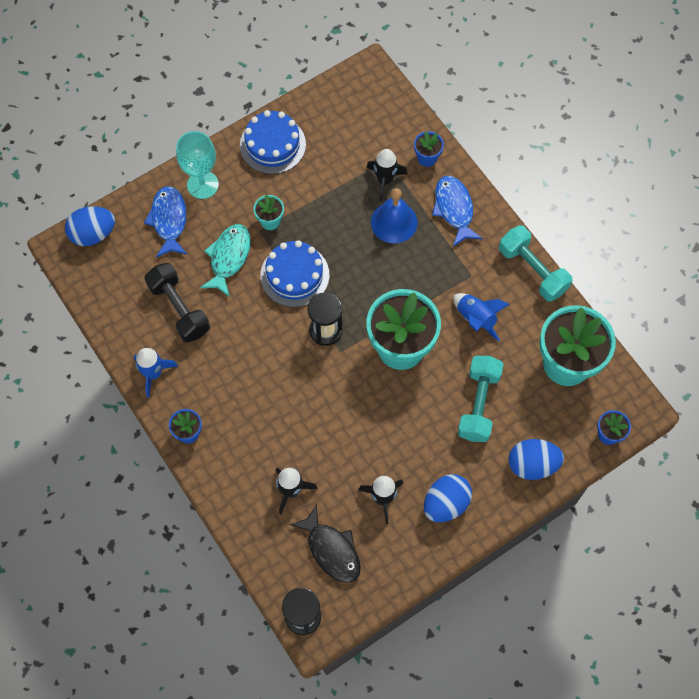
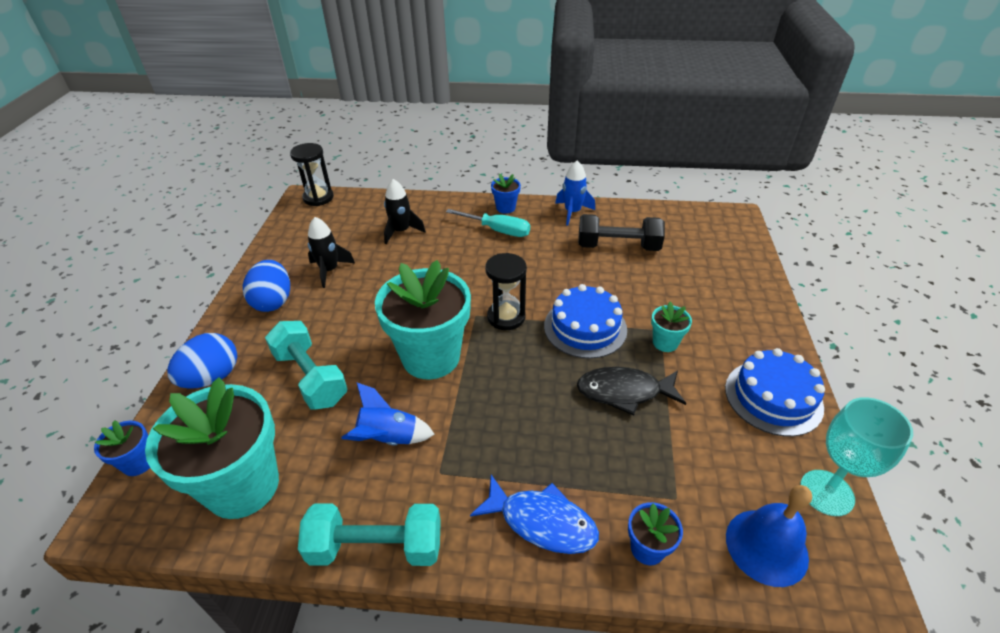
camera: 130 degrees right, 25 degrees down
(93, 234) = (738, 234): blue egg -> none
(169, 220) = (719, 279): blue fish -> none
(202, 185) = (749, 318): turquoise goblet -> turquoise goblet (826, 492)
(228, 413) = (498, 230): none -> turquoise screwdriver
(229, 258) = (645, 295): turquoise fish -> none
(331, 550) = (336, 228): black fish -> black fish (624, 392)
(385, 180) = (645, 474): black rocket -> none
(394, 222) = (577, 444): blue bell -> blue bell (766, 546)

